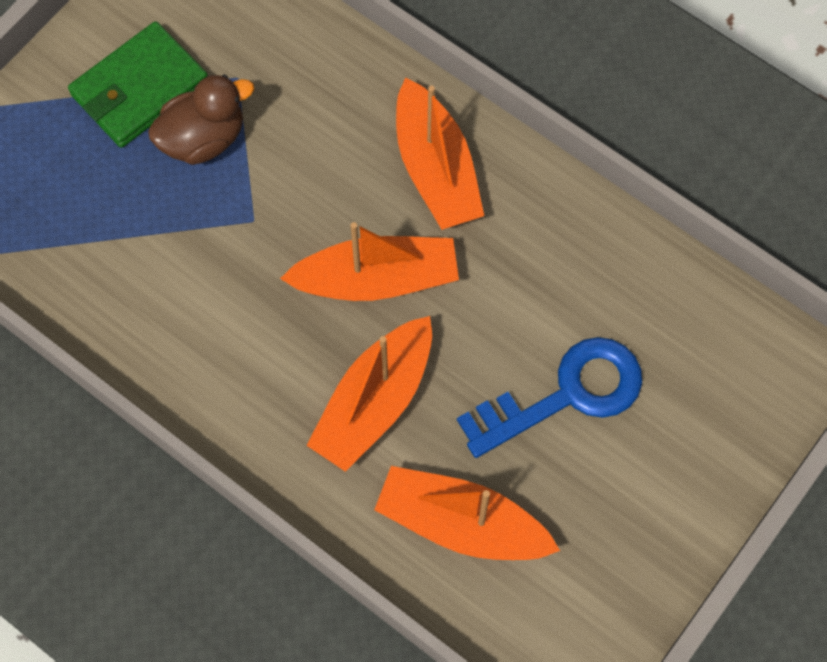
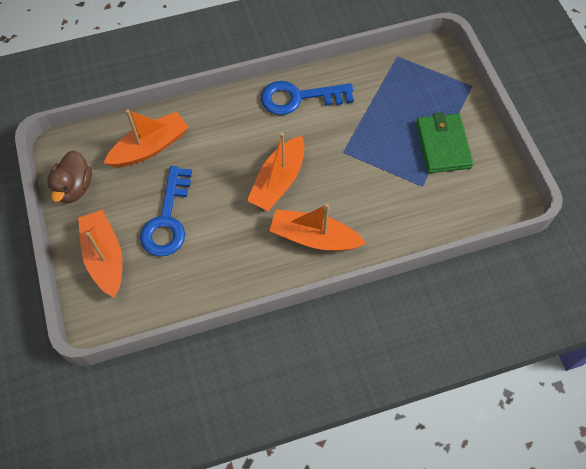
camera: 125 degrees right, 5 degrees down
(191, 353) = (299, 98): none -> blue key
(203, 139) = (398, 155): brown duck -> brown duck (74, 188)
(374, 402) = (225, 147): orange boat -> orange boat (105, 257)

